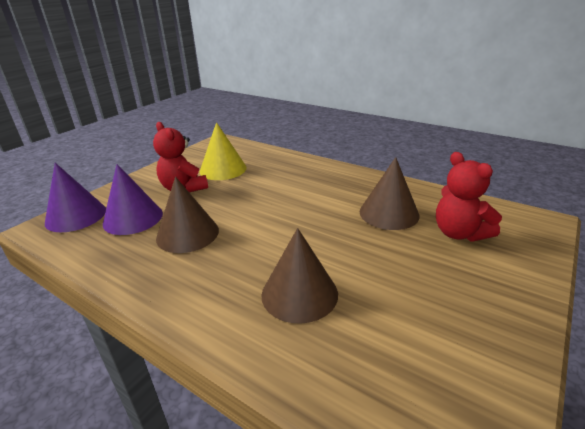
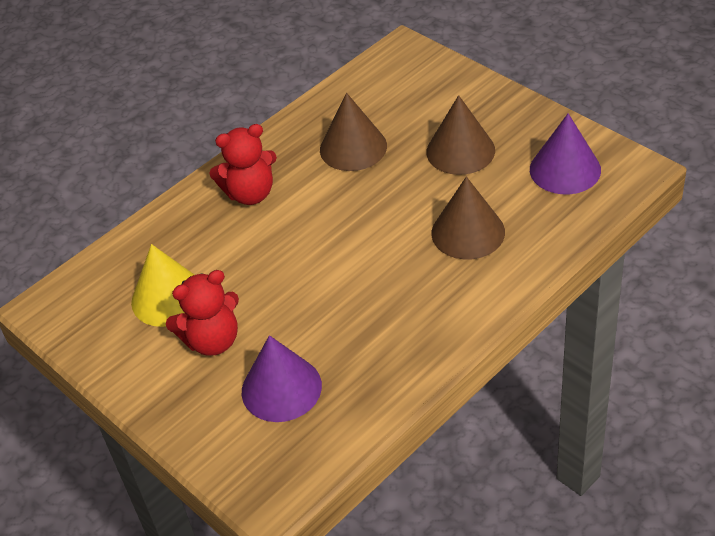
camera: 75 degrees left, 15 degrees up
(76, 216) = (250, 460): purple cone -> purple cone (565, 169)
(187, 234) = (339, 325): brown cone -> brown cone (460, 151)
(459, 233) = (406, 107): red teddy bear -> red teddy bear (250, 194)

